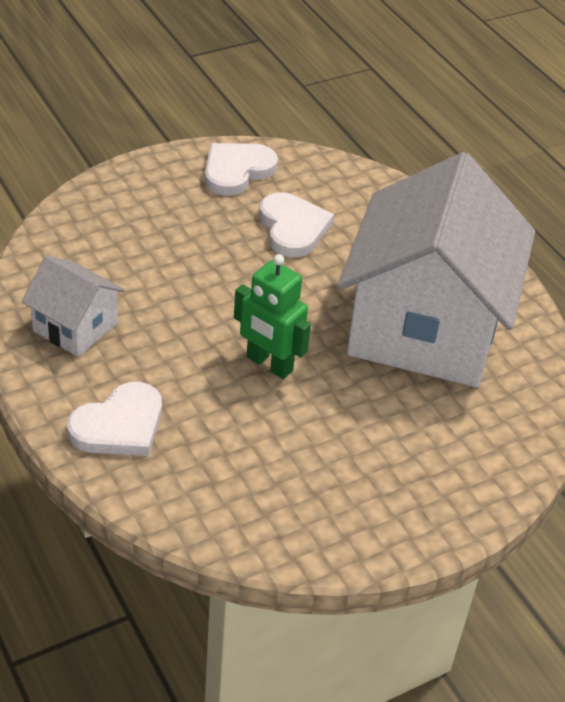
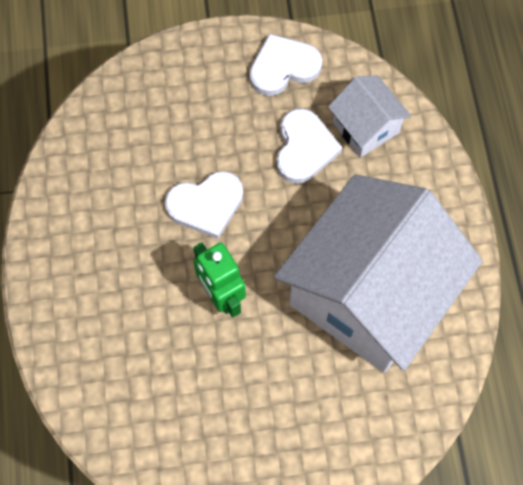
camera: 25 degrees right, 25 degrees up
(75, 327) = (83, 210): white house -> white house (365, 127)
(119, 425) = (81, 322): white heart -> white heart (206, 205)

